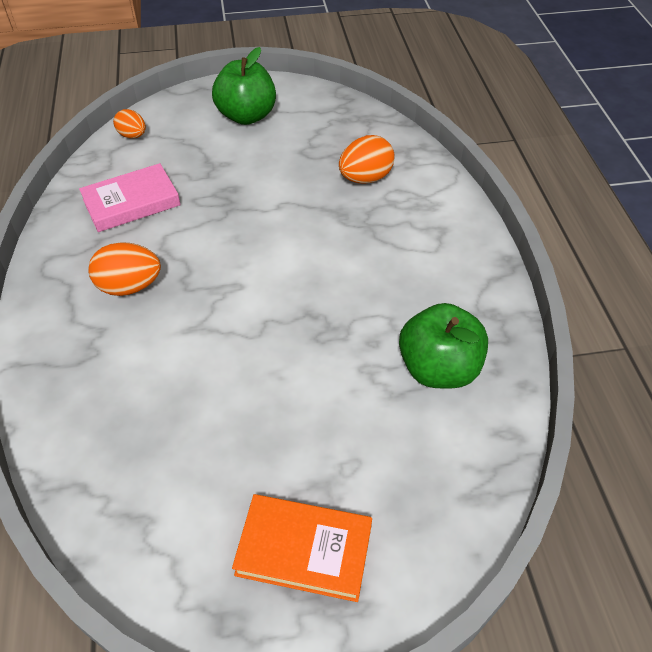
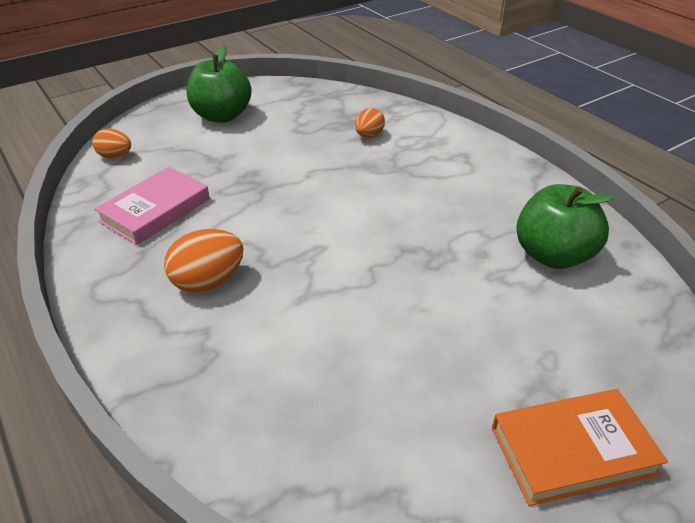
camera: 25 degrees left, 10 degrees down
(365, 178) = (369, 135): orange egg -> orange egg, size x0.64

